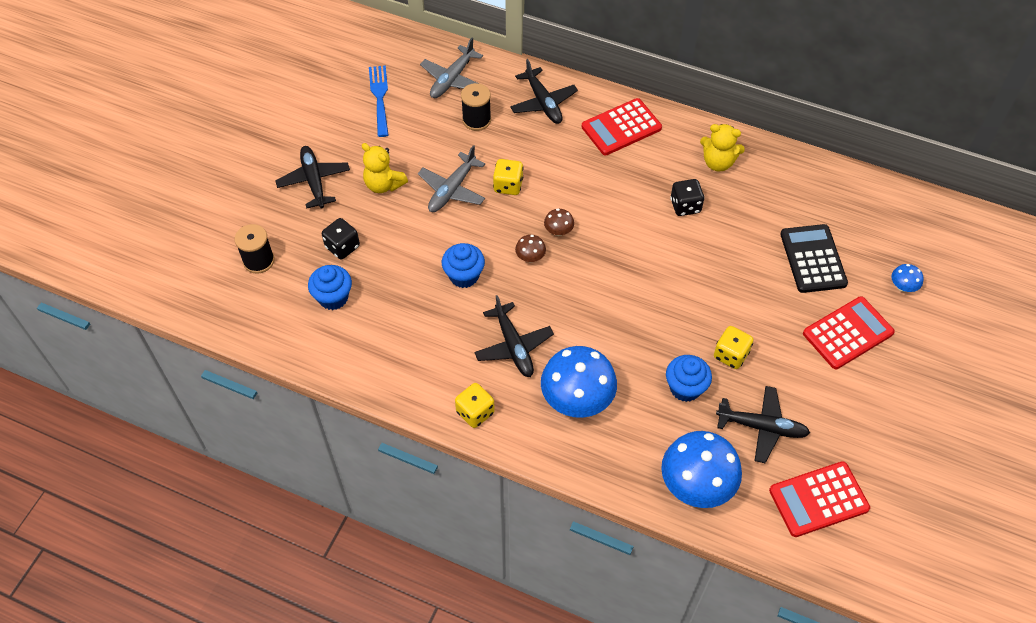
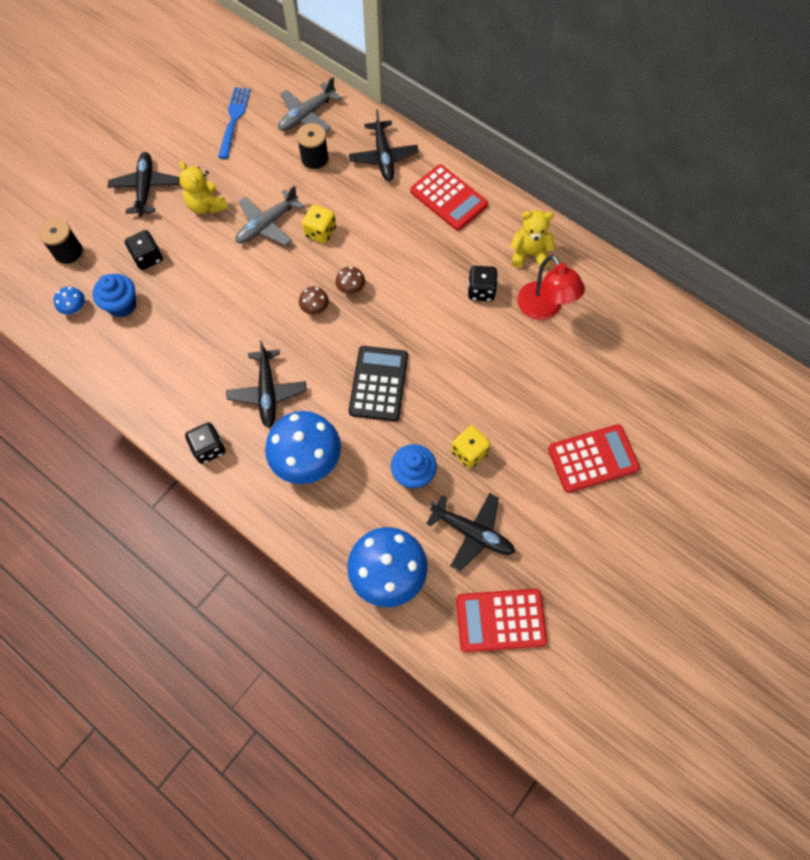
camera: 15 degrees right, 10 degrees up
(464, 276) = (247, 312): blue cupcake -> none
(475, 412) = (209, 448): yellow dice -> black dice
(621, 127) = (448, 198): red calculator -> red calculator turned 120 degrees counterclockwise
(718, 162) = (529, 254): yellow teddy bear -> yellow teddy bear turned 150 degrees clockwise
(751, 209) = (544, 309): none -> red lamp
(812, 259) = (586, 374): black calculator -> black calculator (378, 383)
(902, 286) = (666, 424): blue mushroom -> blue mushroom (75, 308)

